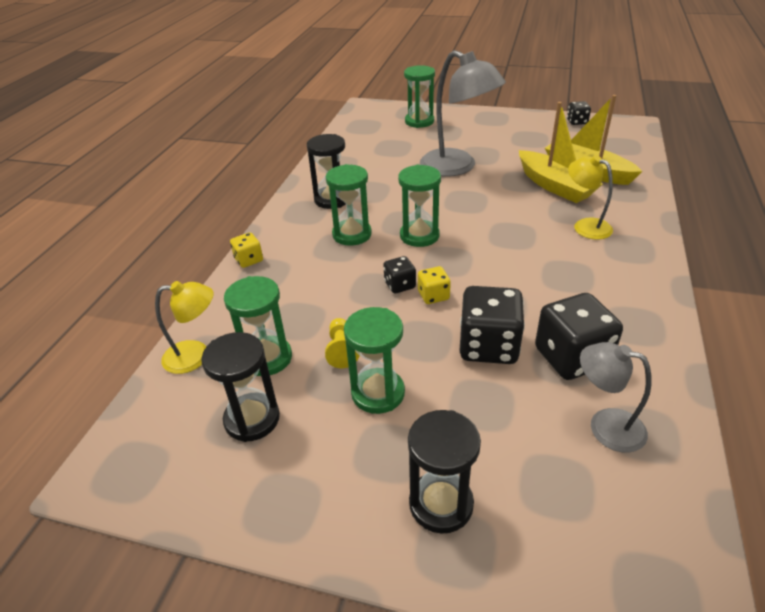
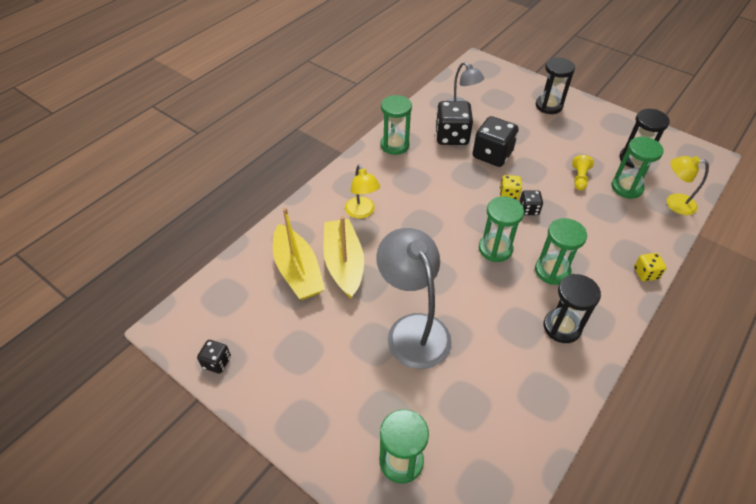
camera: 160 degrees left, 10 degrees up
(378, 393) = (563, 151): green hourglass -> green hourglass (394, 145)

